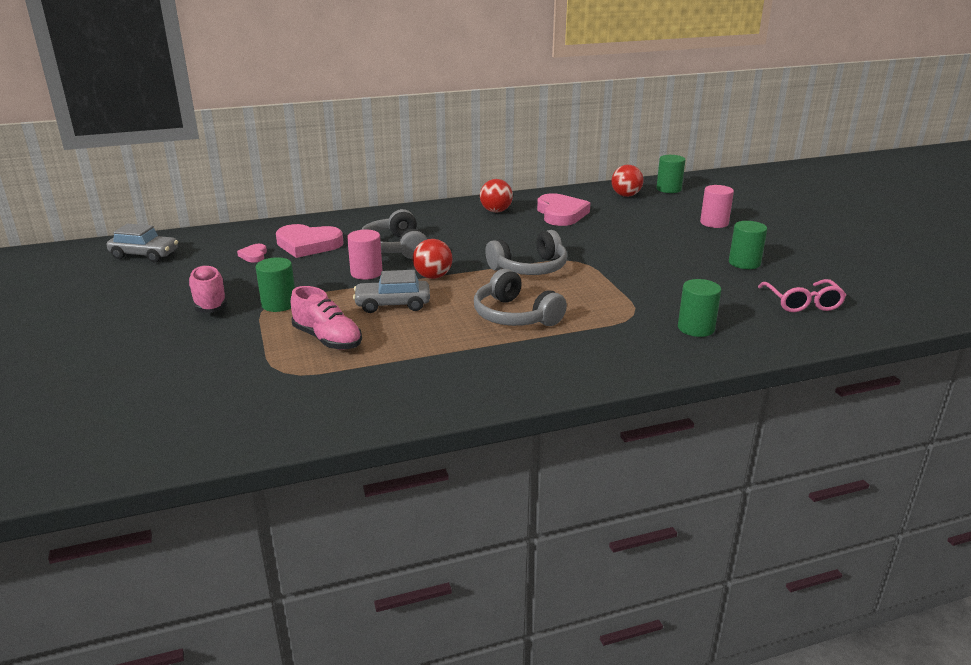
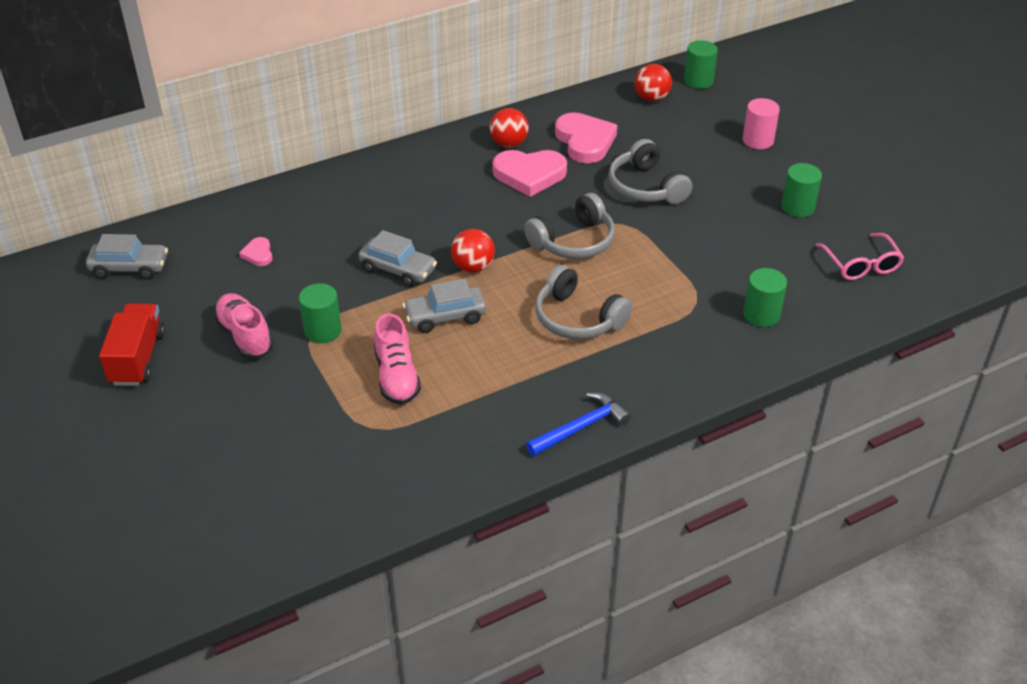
camera: 10 degrees left, 15 degrees up
(109, 307) = (138, 358): none -> red truck
(308, 245) = (313, 228): pink heart -> pink heart (529, 175)
(327, 339) = (396, 377): pink shoe -> pink shoe turned 45 degrees clockwise
(366, 273) = (398, 269): pink cylinder -> grey car
(396, 248) = (415, 223): grey headphones -> grey headphones (646, 187)
(489, 392) = (581, 427): none -> blue hammer

